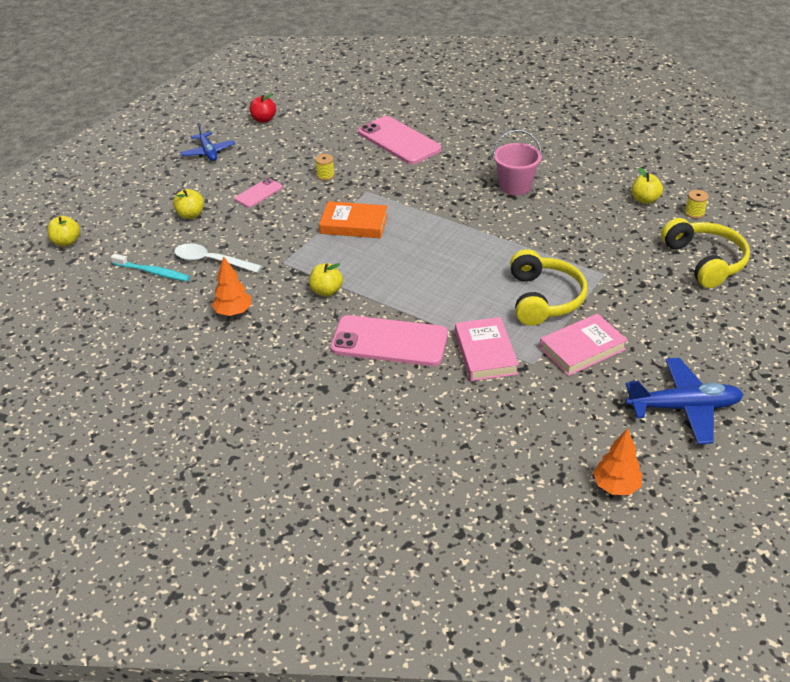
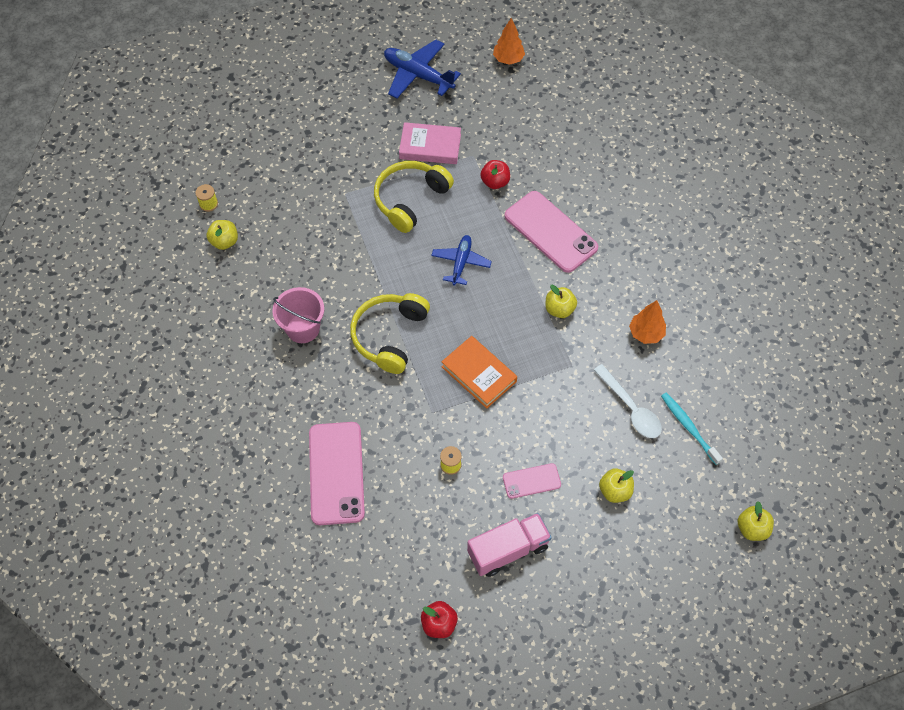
camera: 145 degrees left, 20 degrees up
(208, 152) = (538, 597): blue plane -> blue plane (461, 263)
(247, 160) = (508, 550): none -> pink truck
(485, 353) = (495, 182): pink book -> red apple
(705, 261) = (264, 159): yellow headphones -> yellow headphones (389, 336)

